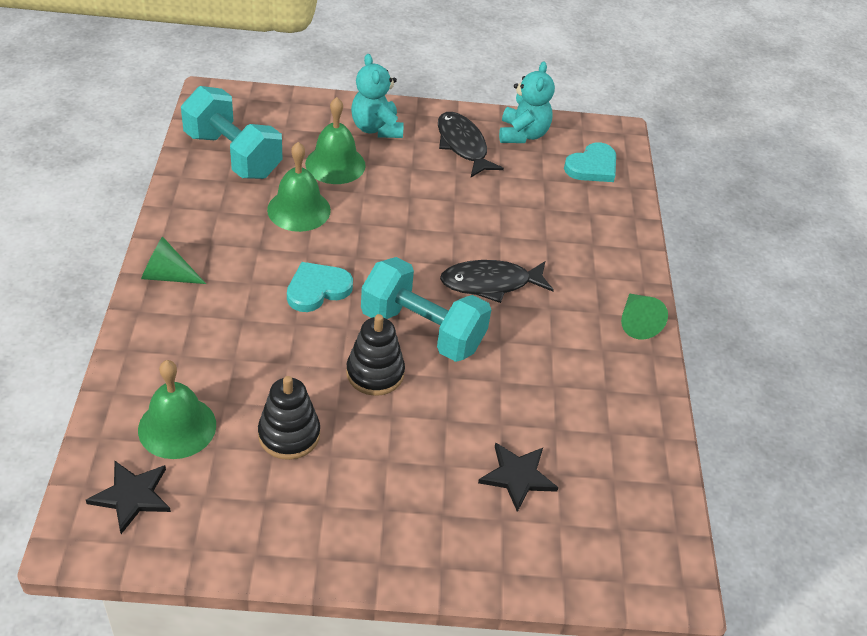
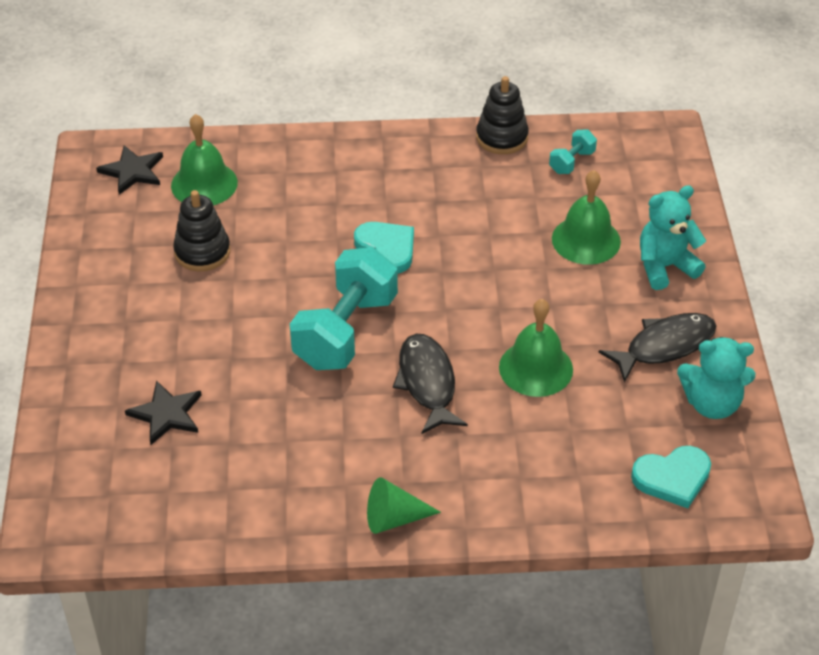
camera: 90 degrees right, 0 degrees up
(167, 276) = (381, 147): green cone -> none
(233, 155) = (572, 162): turquoise dumbbell -> turquoise dumbbell, size x0.45
(299, 210) = (501, 221): green bell -> green bell (536, 368)
(375, 373) = (282, 301): black stacking toy -> black stacking toy (502, 137)
(592, 166) = (672, 478): turquoise heart -> turquoise heart turned 60 degrees counterclockwise

